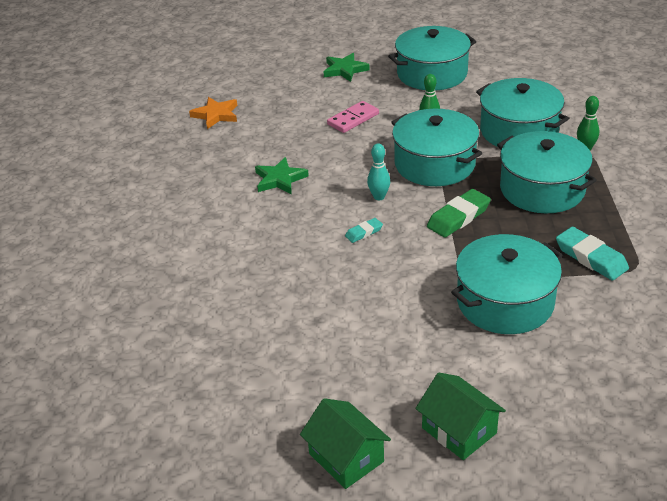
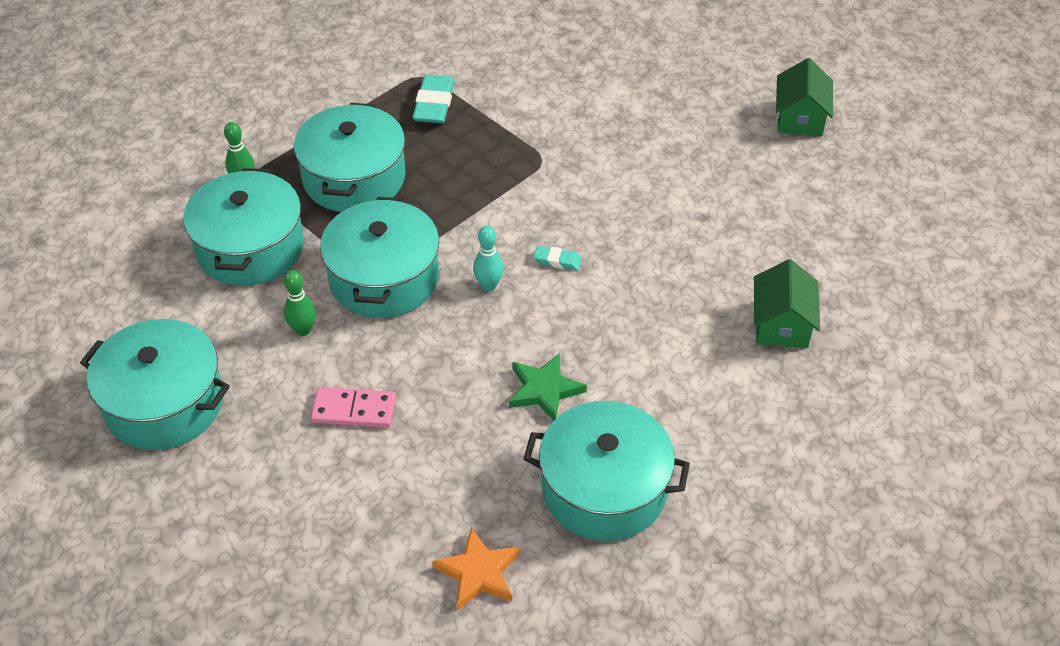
camera: 135 degrees left, 10 degrees up
(344, 70) = (227, 510): green star -> none
(458, 217) = (461, 210): green eraser -> none
(459, 430) = (707, 81): green house -> green house (781, 324)
(505, 302) = (548, 124): turquoise pot -> turquoise pot (604, 489)

